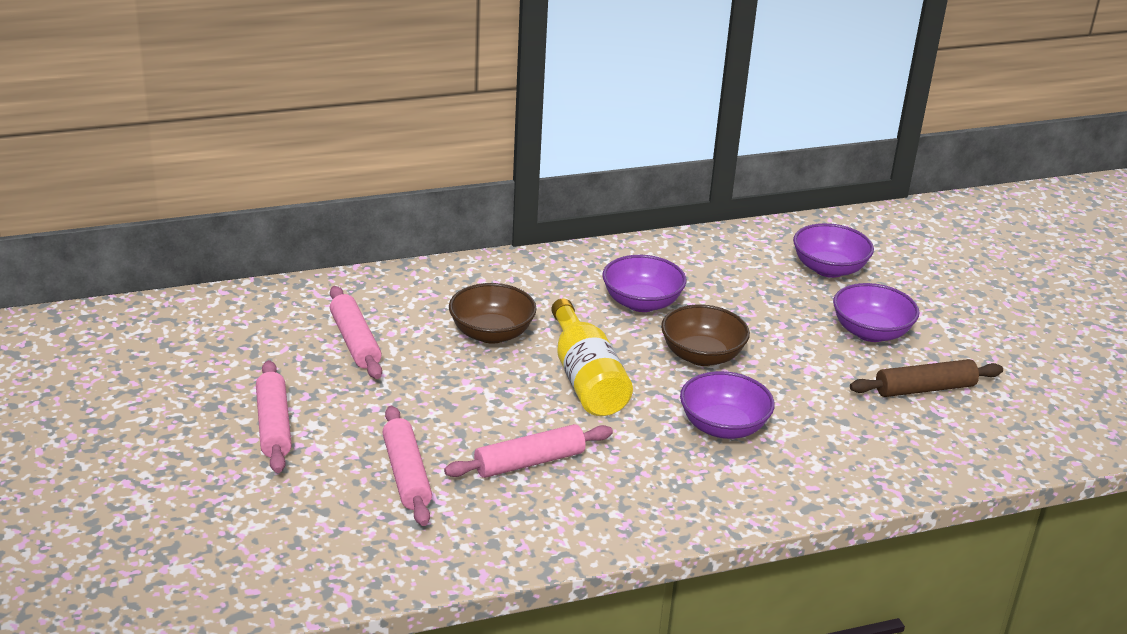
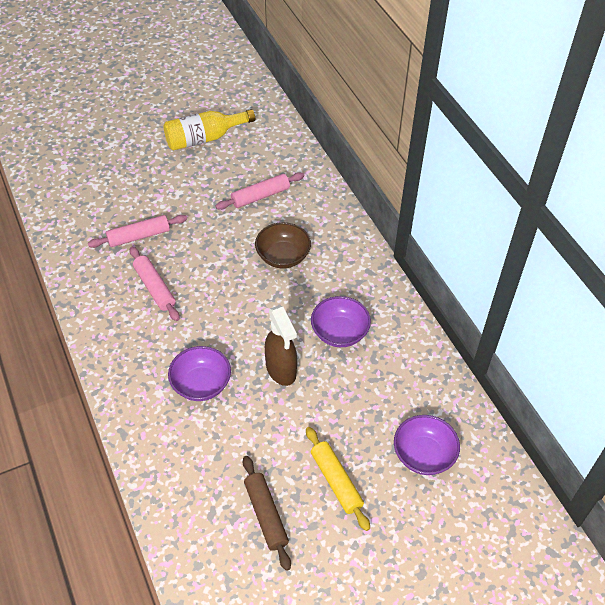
camera: 85 degrees right, 20 degrees up
(274, 425) = (176, 177): pink rolling pin -> none
(586, 379) = (242, 308): yellow bottle -> yellow bottle (204, 138)
(702, 356) = (281, 370): brown bowl -> brown spray bottle
(871, 332) = (336, 481): purple bowl -> yellow rolling pin

